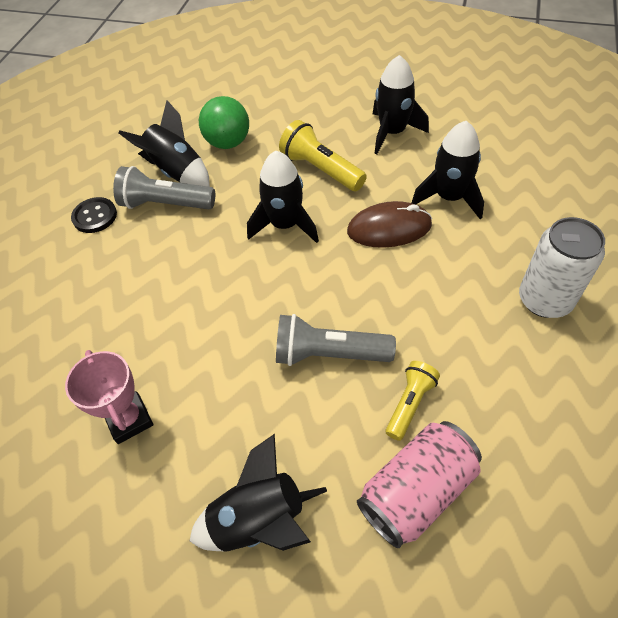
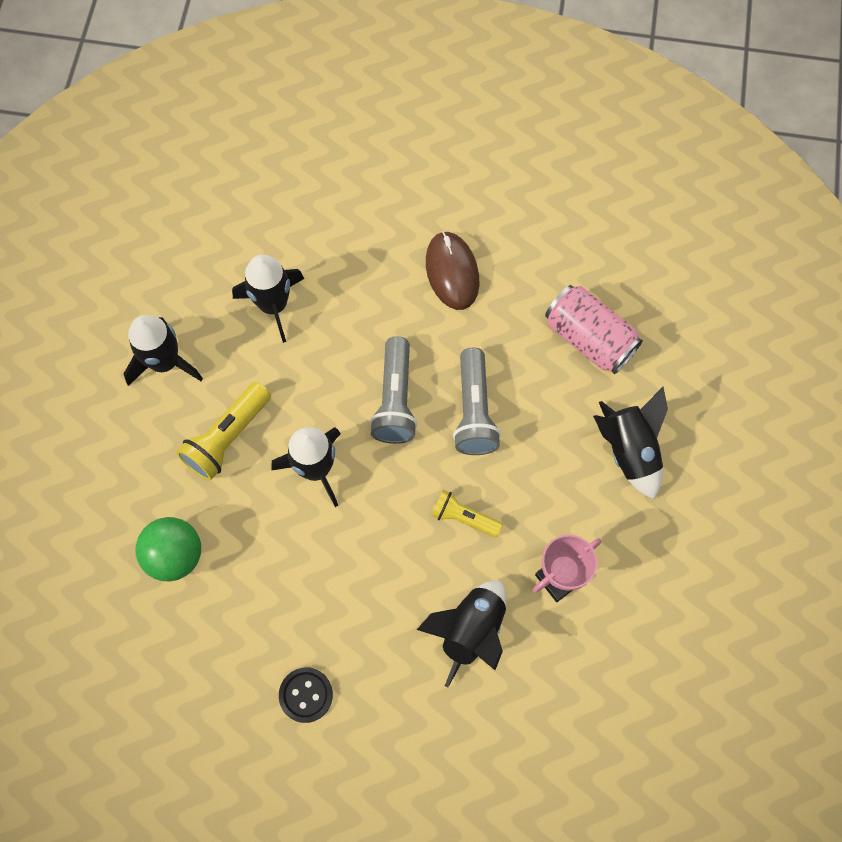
camera: 100 degrees left, 15 degrees up
(165, 204) = (284, 611): grey flashlight -> grey flashlight (395, 400)
(177, 172) = (228, 610): black rocket -> black rocket (471, 630)
(389, 228) = (318, 363): brown mouse -> brown mouse (452, 272)
(410, 404) = (516, 343): yellow flashlight -> yellow flashlight (464, 518)
(544, 300) = (402, 233): white can -> none

